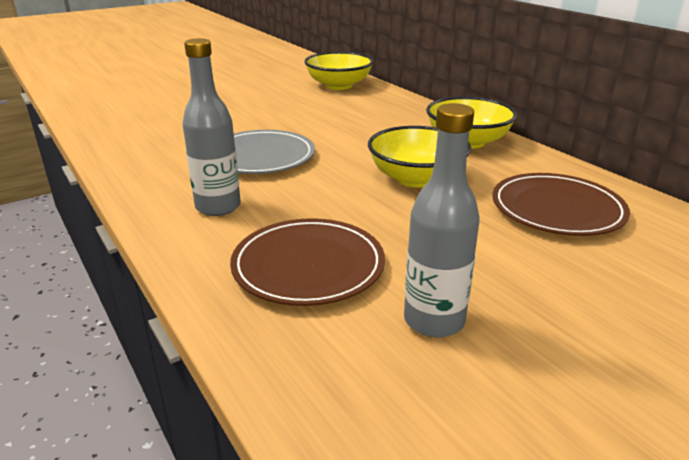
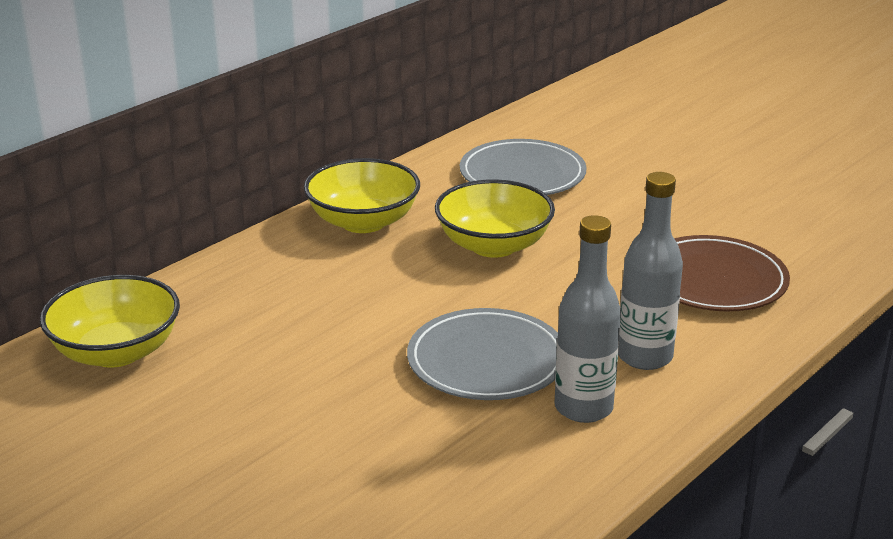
camera: 105 degrees left, 0 degrees up
(434, 320) = (740, 219): grey bottle -> grey bottle (583, 408)
(557, 209) = (522, 174): brown plate -> grey plate

